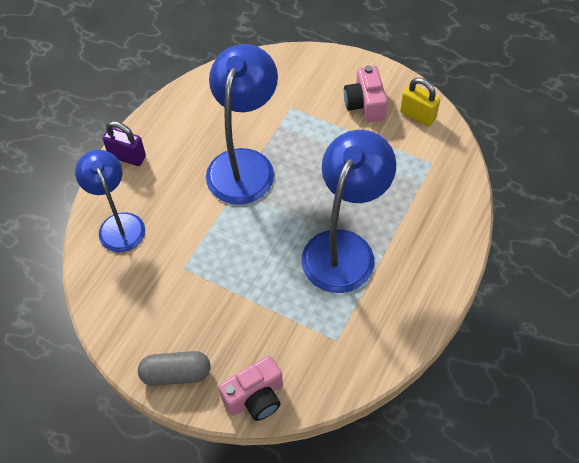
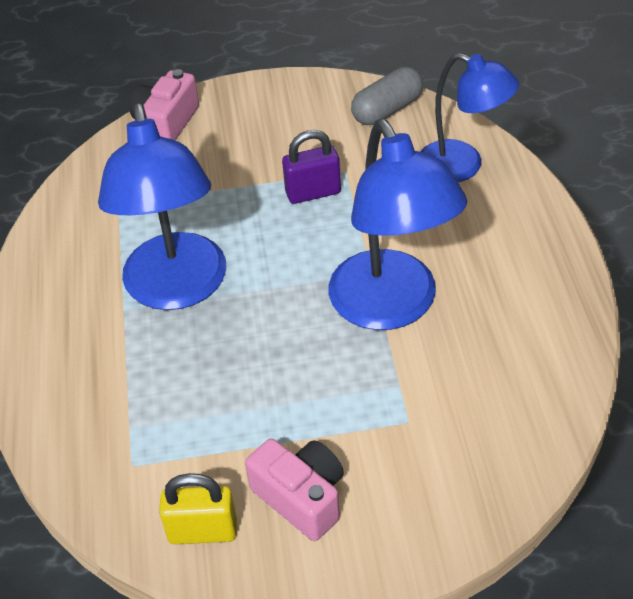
camera: 145 degrees right, 10 degrees down
(127, 157) = (543, 230): purple padlock -> purple padlock (313, 193)
(176, 374) = (259, 98): grey capsule -> grey capsule (387, 110)

